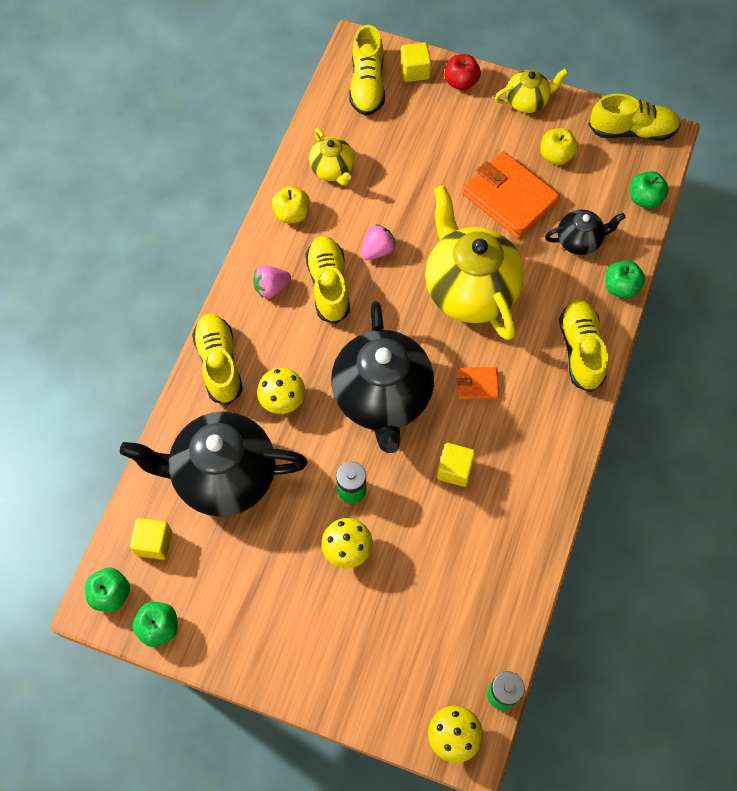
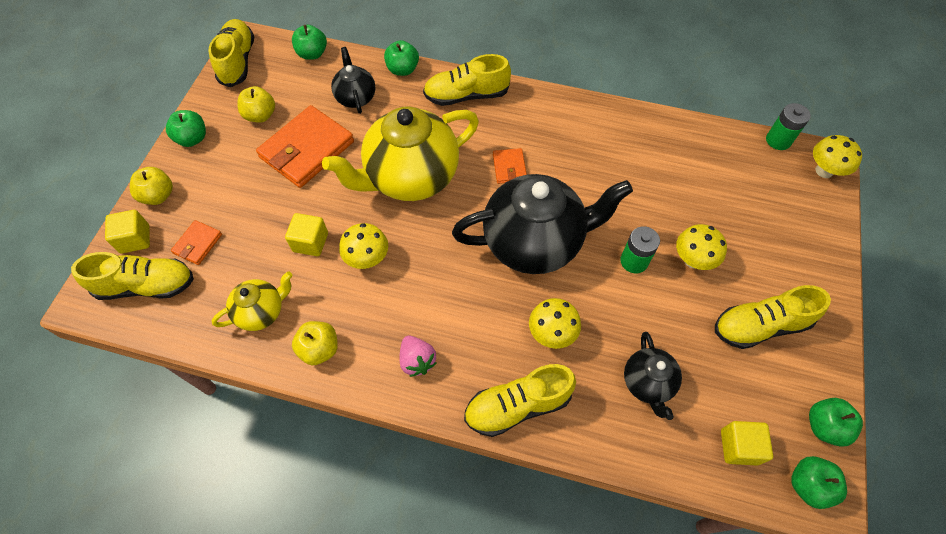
camera: 95 degrees left, 5 degrees down
(223, 476) = (647, 383): black teapot -> black teapot, size x0.49
(328, 285) = (411, 302): yellow shoe -> yellow shoe (760, 326)
(377, 250) = (367, 259): pink strawberry -> yellow mushroom
(406, 117) = (198, 244): none -> orange wallet
(454, 470) = (596, 180): yellow cube -> yellow cube (310, 242)
(461, 82) = (158, 195): red apple -> yellow apple
(527, 101) = (192, 139): yellow teapot -> green apple

